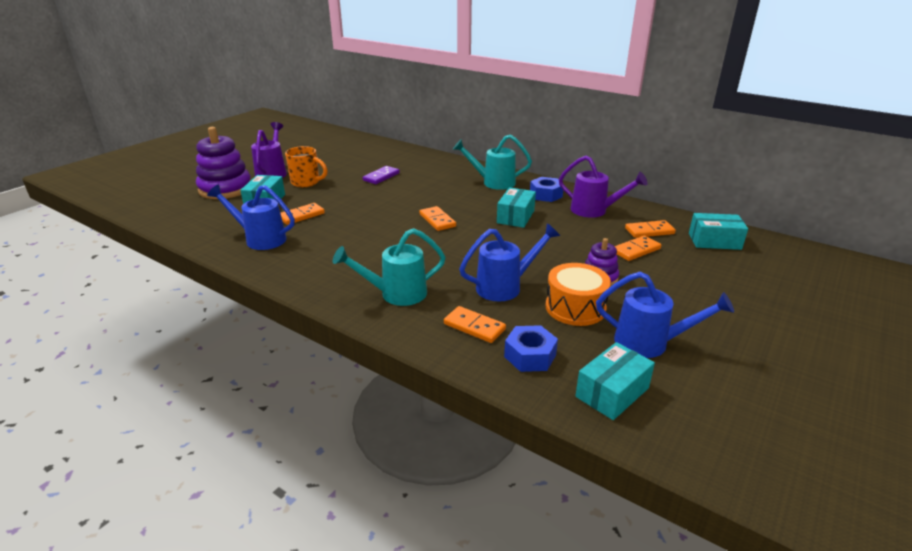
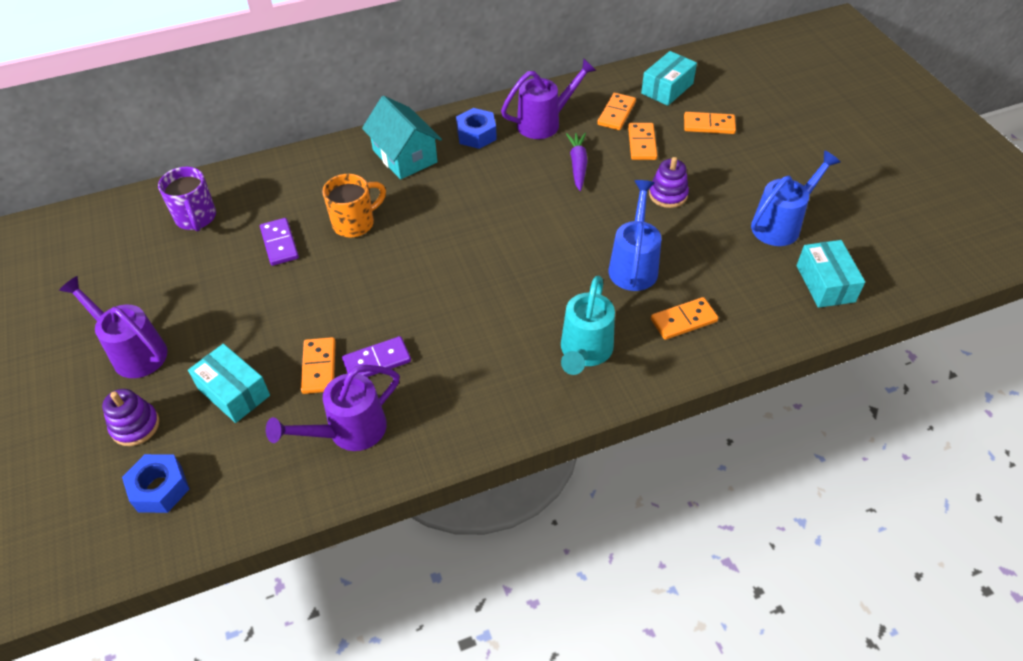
camera: 55 degrees left, 20 degrees up
(225, 189) = (135, 426): purple stacking toy -> purple stacking toy, size x0.53
(260, 239) = (349, 431): blue watering can -> purple watering can
(306, 182) = (214, 326): orange mug -> orange mug (355, 223)
(321, 229) = (377, 361): none -> purple domino
(375, 154) = (196, 218): none -> purple mug
(437, 220) = (453, 248): orange domino -> orange domino (709, 125)
(494, 183) = (404, 156): turquoise watering can -> turquoise house
(515, 217) = (503, 184): turquoise box -> none
(530, 356) = (750, 306): blue nut -> blue nut (160, 488)
(573, 234) = (578, 165): none -> purple carrot
(575, 307) = (702, 238): orange drum -> none

